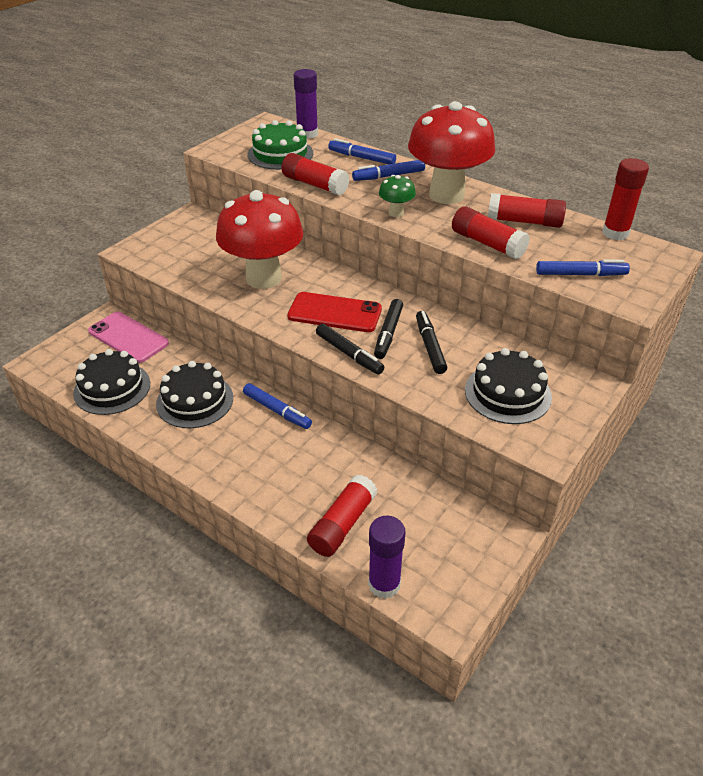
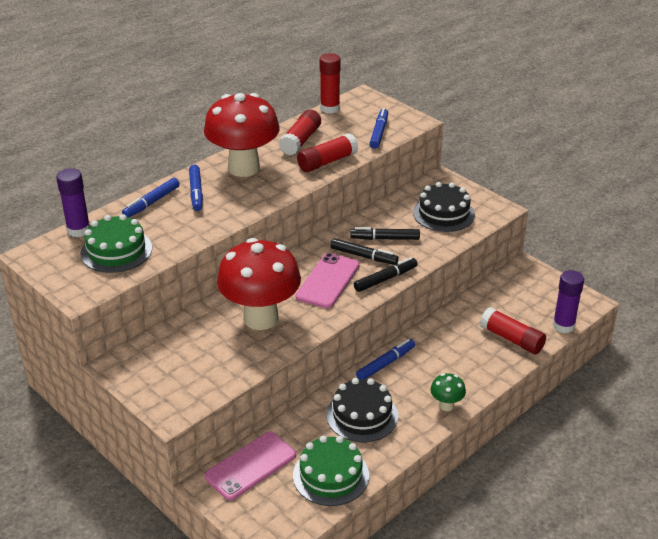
camera: 80 degrees left, 5 degrees down
(112, 388) = (331, 475): black cake -> green cake
(314, 184) = (193, 234): red glue stick -> none
(334, 313) = (328, 281): red phone -> pink phone
(396, 213) = (264, 196): green mushroom -> green mushroom (446, 405)

